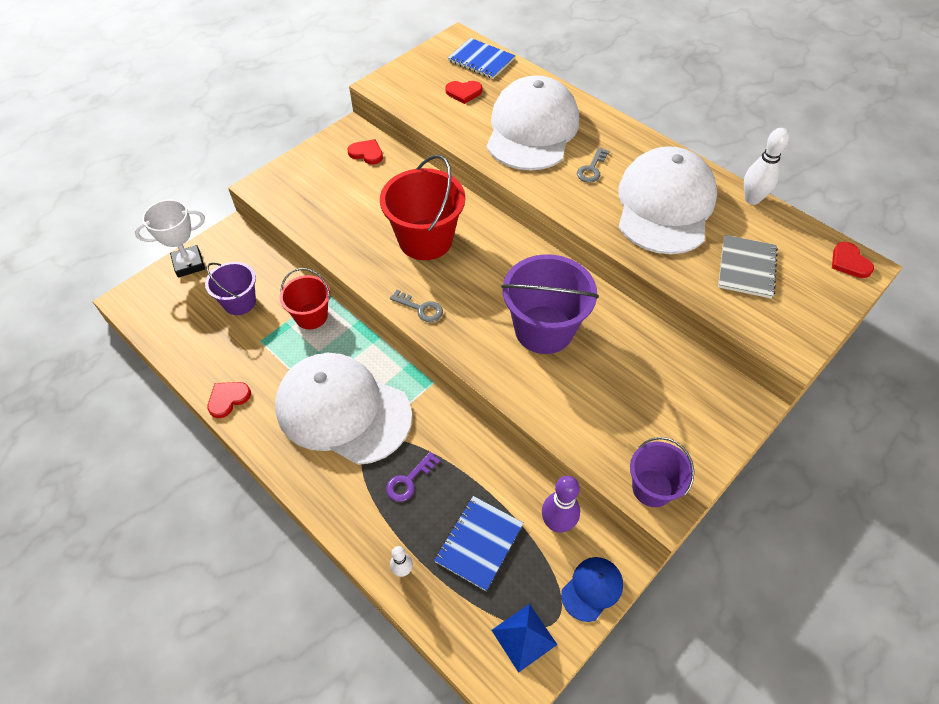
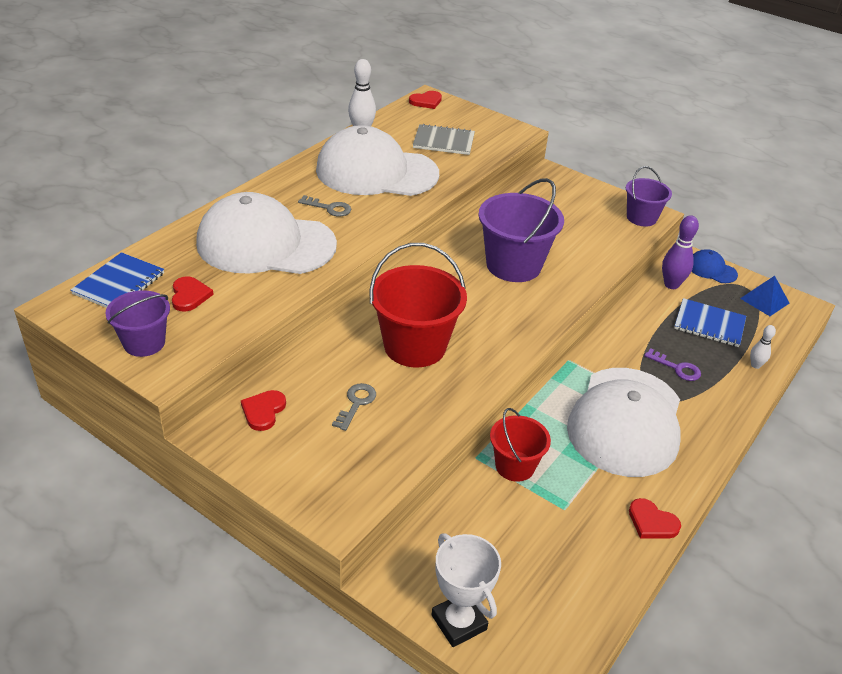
camera: 100 degrees left, 15 degrees down
(239, 302) = (512, 543): purple bucket -> purple bucket (144, 343)
(421, 308) = (512, 343): grey key -> grey key (356, 403)

